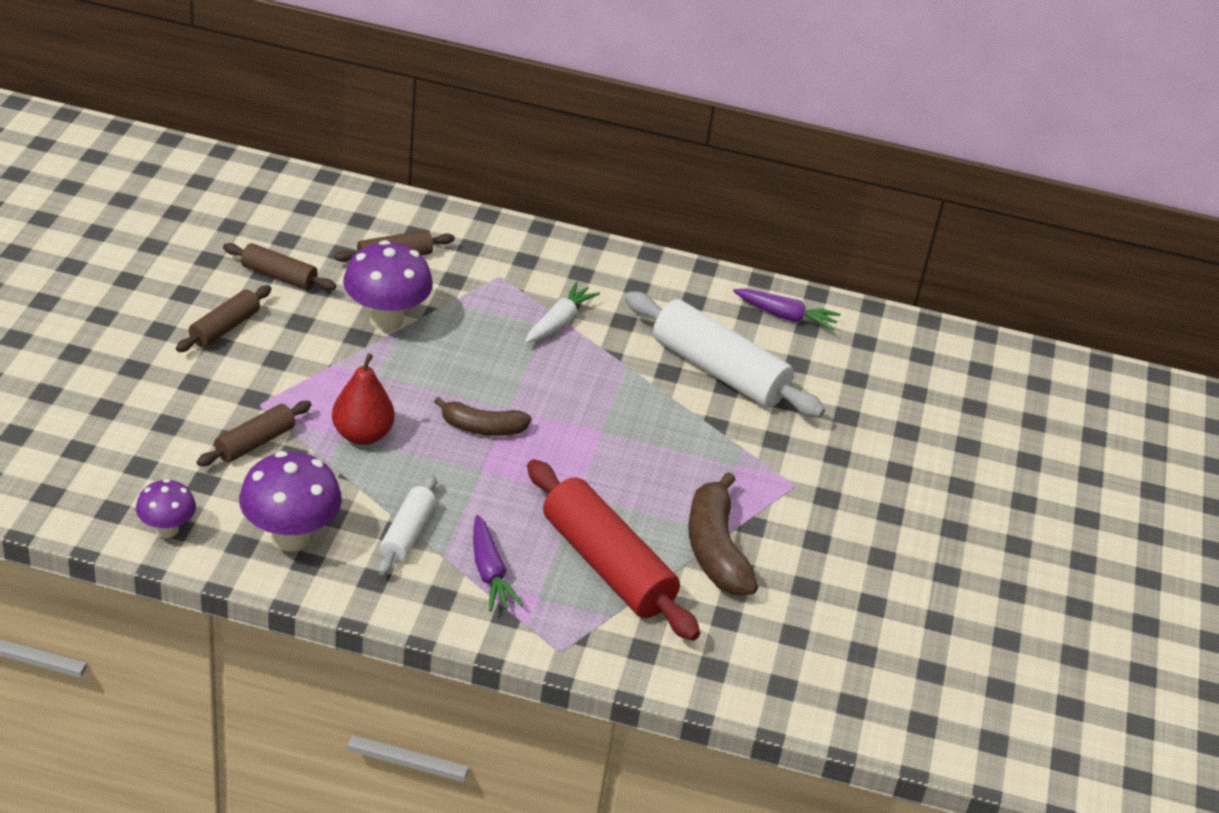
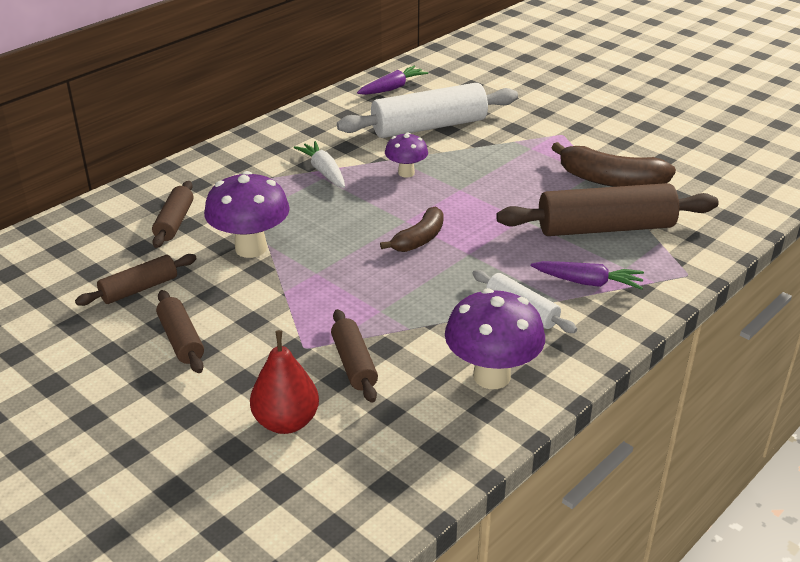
camera: 55 degrees left, 5 degrees down
(167, 530) = (438, 453): purple mushroom -> purple mushroom (406, 173)
(362, 435) = (386, 300): red pear -> red pear (286, 422)
(607, 565) = (605, 228): red rolling pin -> brown rolling pin

